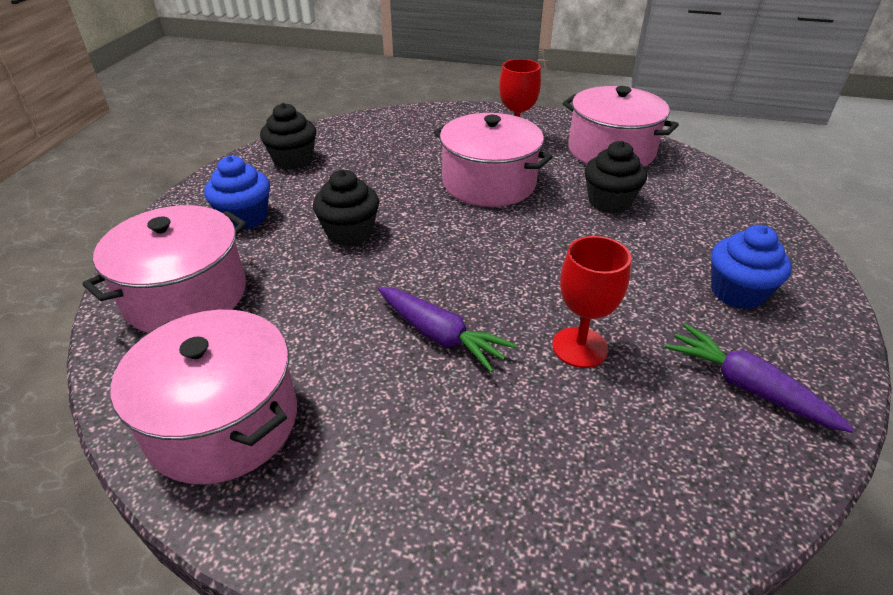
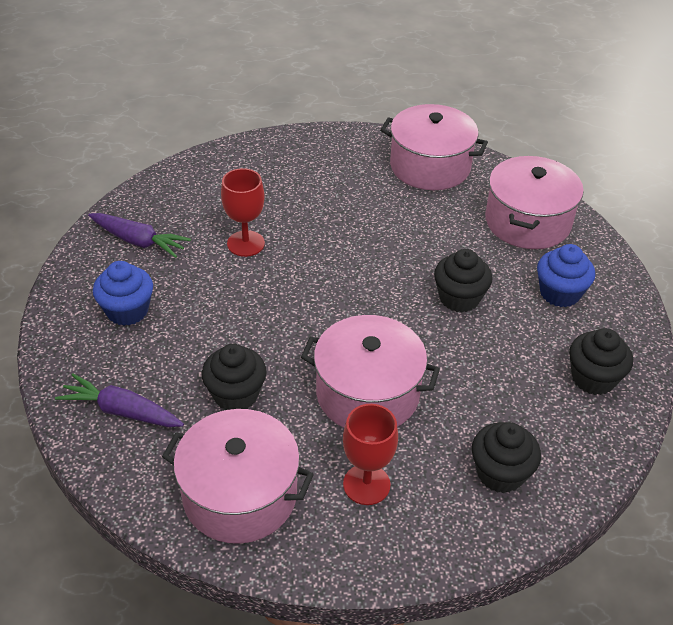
camera: 160 degrees right, 5 degrees up
(416, 131) = (500, 473): none -> black cupcake
(440, 336) = (339, 232): purple carrot -> purple carrot (121, 411)

